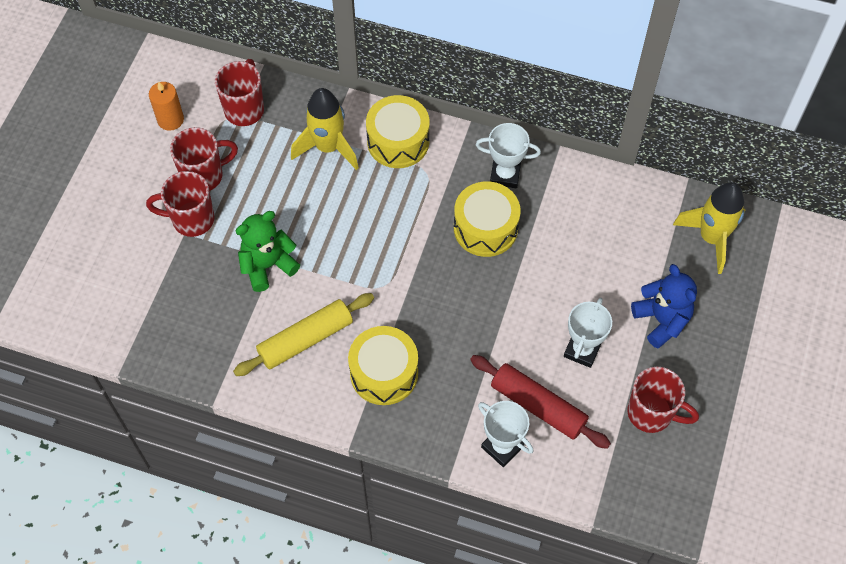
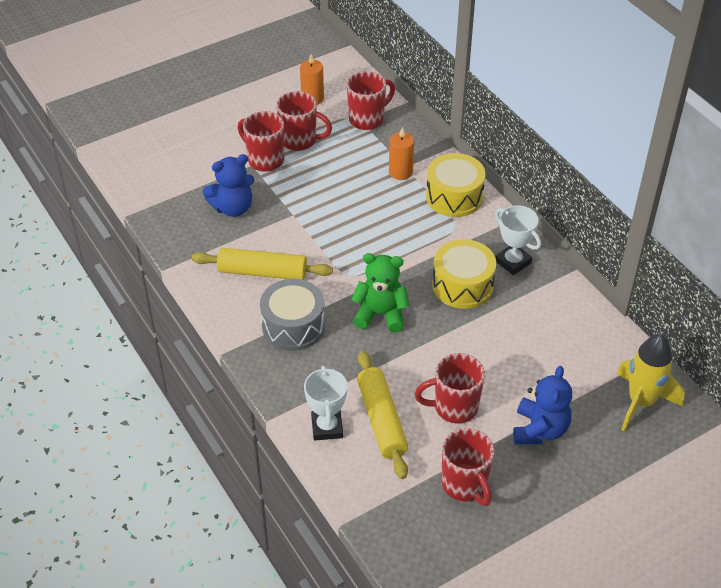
camera: 40 degrees right, 15 degrees down
(212, 292) = (233, 208): none -> blue teddy bear
(267, 265) = (285, 214): green teddy bear -> green teddy bear (381, 314)
(328, 147) = (400, 172): yellow rocket -> orange candle
(384, 373) = (293, 326): yellow drum -> grey drum
(538, 406) = (382, 420): red rolling pin -> yellow rolling pin
(582, 350) = (454, 407): white trophy -> red mug

